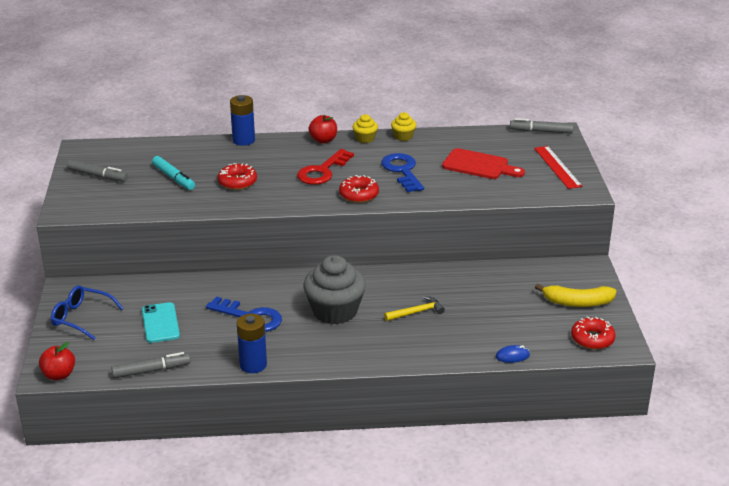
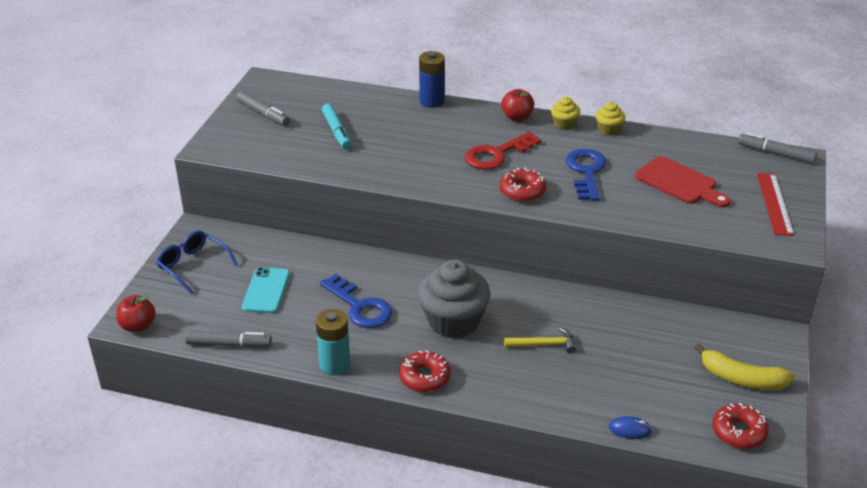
camera: 20 degrees right, 5 degrees up
(237, 182) = (399, 149): red donut -> red donut (424, 377)
(253, 365) = (335, 364): blue battery -> turquoise battery

